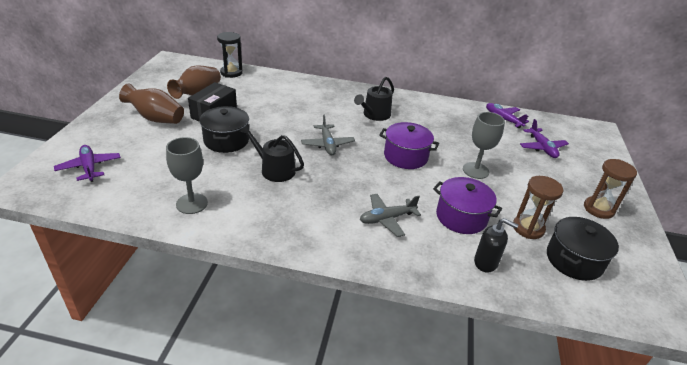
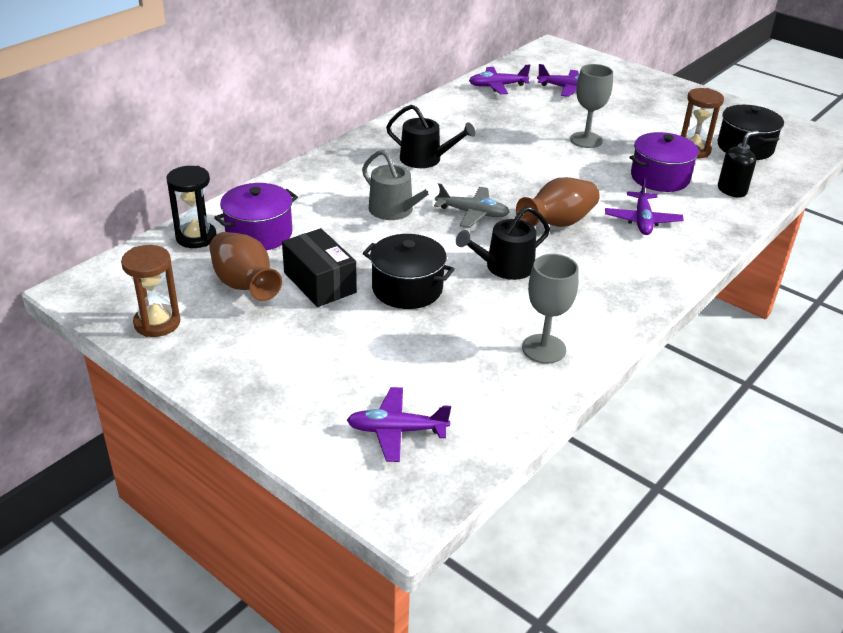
camera: 60 degrees left, 0 degrees up
(156, 118) = (291, 341): brown vase -> brown vase (557, 223)
(305, 118) = (395, 210): none -> grey watering can
(374, 115) = (425, 159): black watering can -> black watering can turned 45 degrees counterclockwise
(387, 219) = (642, 220): grey plane -> purple plane
(405, 156) = (533, 170): purple pot -> purple pot (259, 234)
(598, 209) = (682, 105): brown hourglass -> brown hourglass (157, 323)

